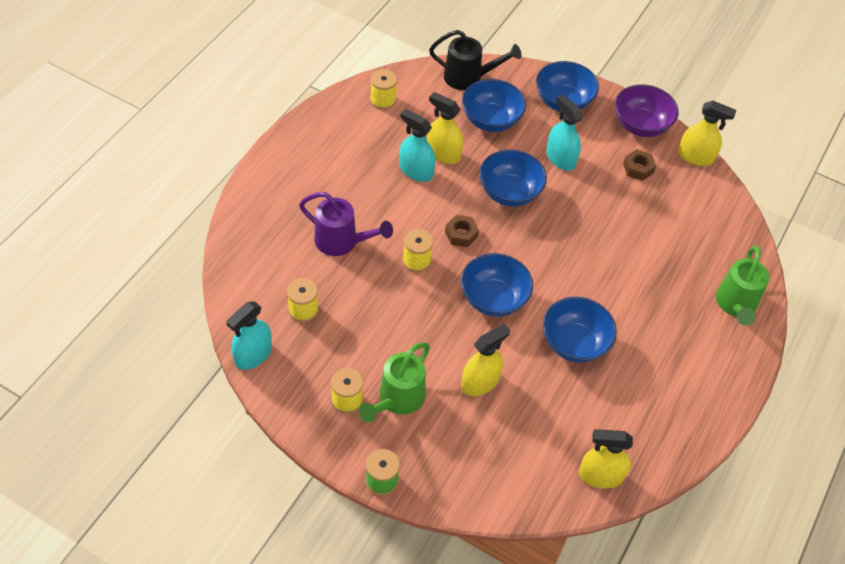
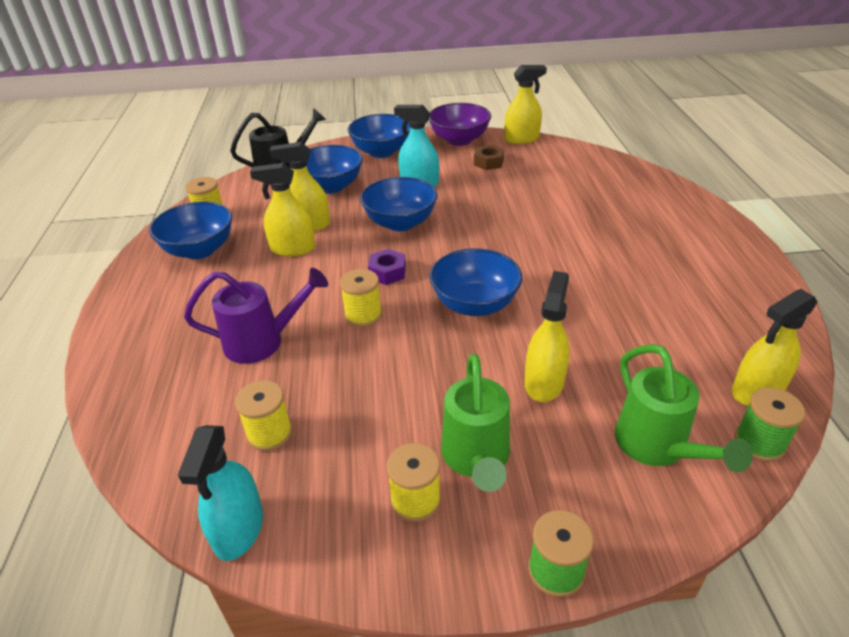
camera: 30 degrees left, 15 degrees down
(416, 171) = (292, 248): turquoise spray bottle -> yellow spray bottle
(461, 234) = (387, 272): brown nut -> purple nut
(561, 501) = (759, 442): none -> green spool
(574, 343) = (588, 297): blue bowl -> blue bowl (199, 250)
(735, 305) = (670, 203): green watering can -> green watering can (657, 447)

